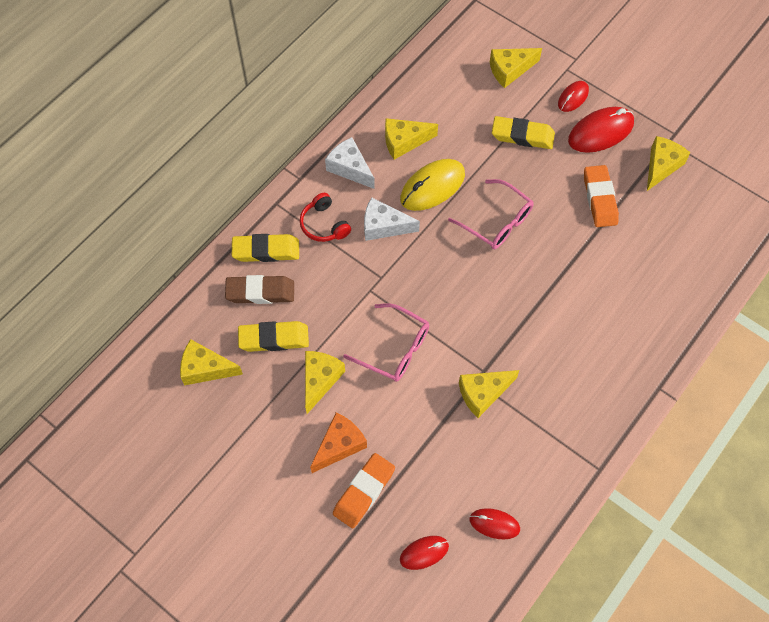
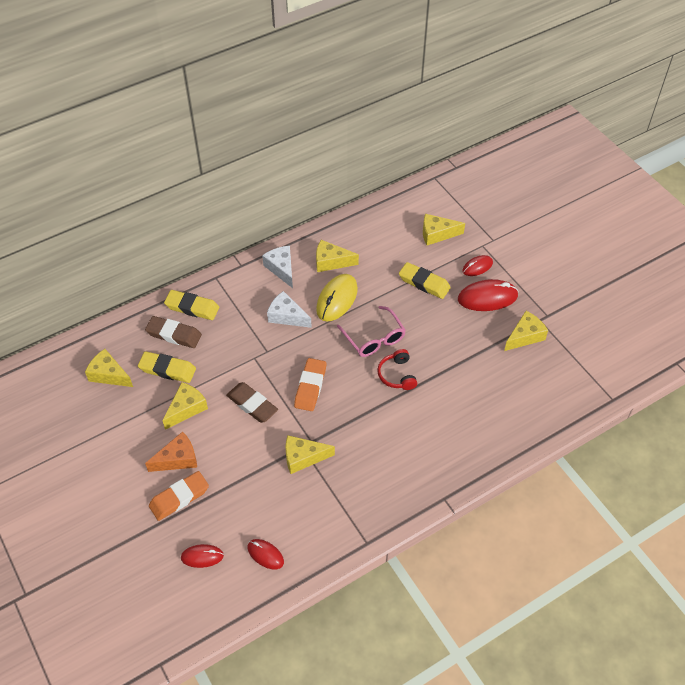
camera: 20 degrees right, 10 degrees down
(324, 225) = (243, 302): red headphones -> red headphones (397, 375)
(395, 349) = (252, 404): pink glasses -> brown eraser
(432, 187) = (337, 299): yellow mouse -> yellow mouse turned 45 degrees counterclockwise
(599, 199) = (463, 345): orange eraser -> orange eraser (310, 387)

